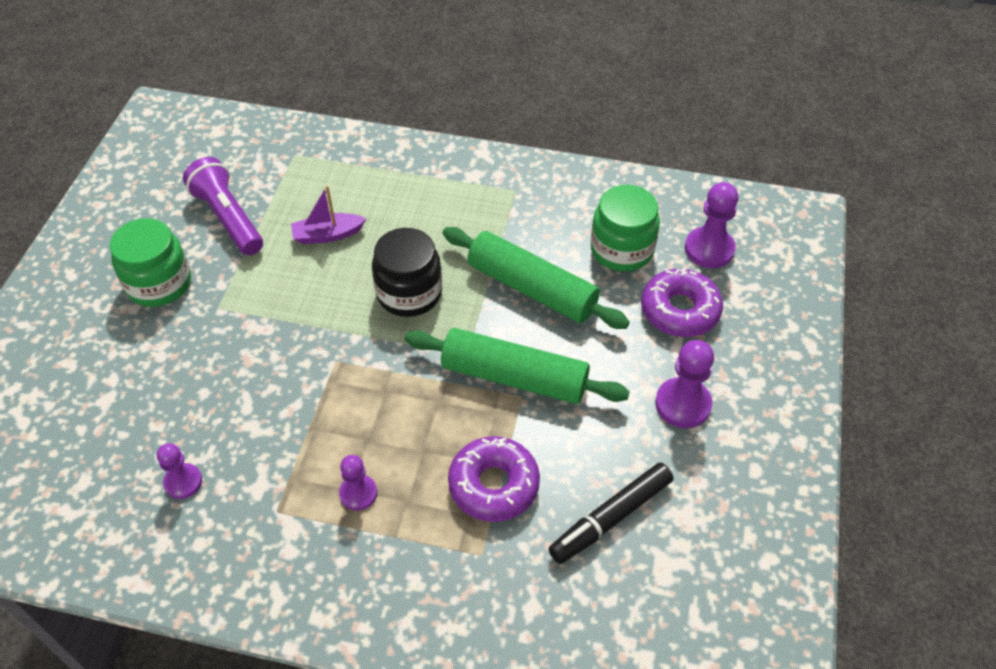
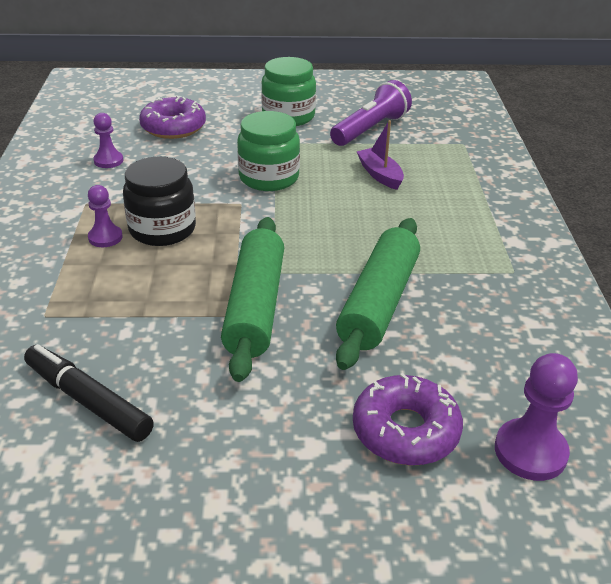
camera: 75 degrees right, 15 degrees down
(409, 293) = (334, 227): black jar -> black jar (162, 229)
(494, 485) = (122, 312): purple donut -> purple donut (173, 127)
(622, 249) = (477, 366): green jar -> green jar (269, 178)
(683, 404) = (256, 448): purple pawn -> none

